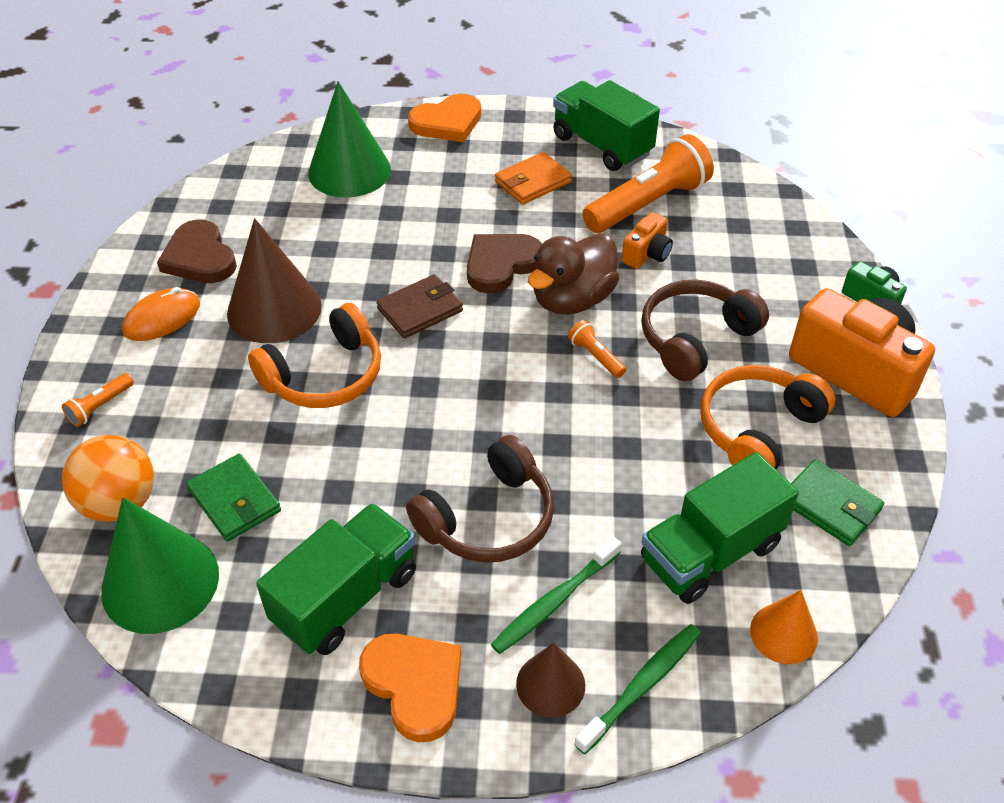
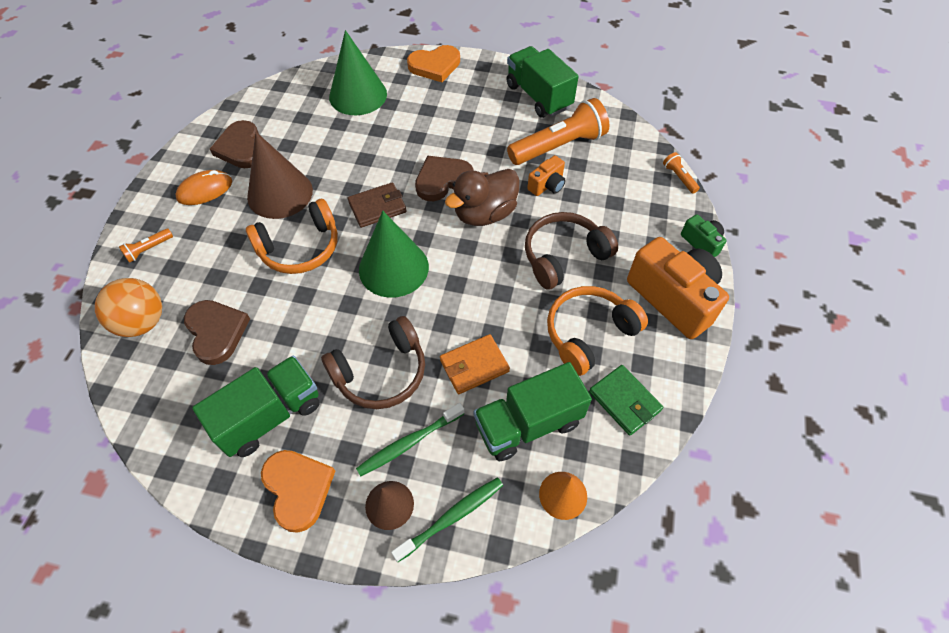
camera: 10 degrees right, 10 degrees up
(160, 582) = (153, 384): green cone -> green cone (393, 268)
(235, 500) = (216, 332): green wallet -> brown heart
(532, 182) = (482, 119): orange wallet -> orange wallet (474, 366)
(595, 356) = (489, 260): orange flashlight -> orange flashlight (679, 177)

